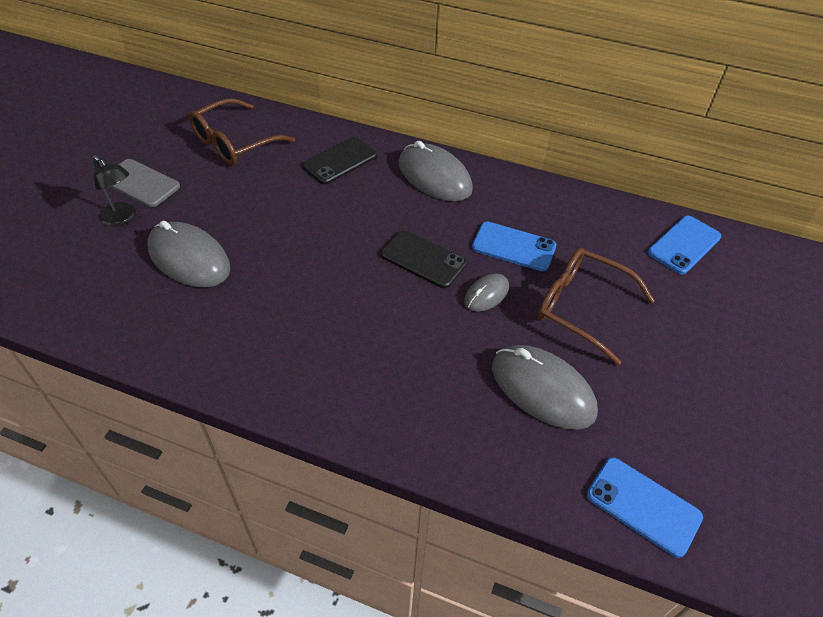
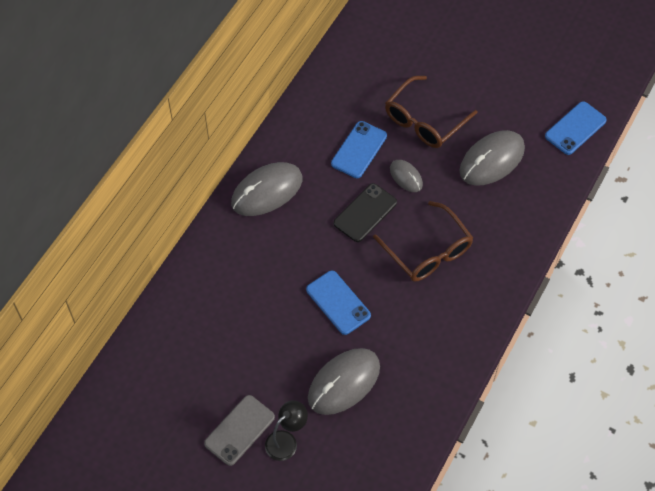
camera: 80 degrees left, 10 degrees up
(234, 142) = (190, 351): brown glasses -> brown glasses (428, 251)
(340, 161) = (233, 262): black phone -> none
(684, 245) = (370, 41): blue phone -> blue phone (338, 302)

